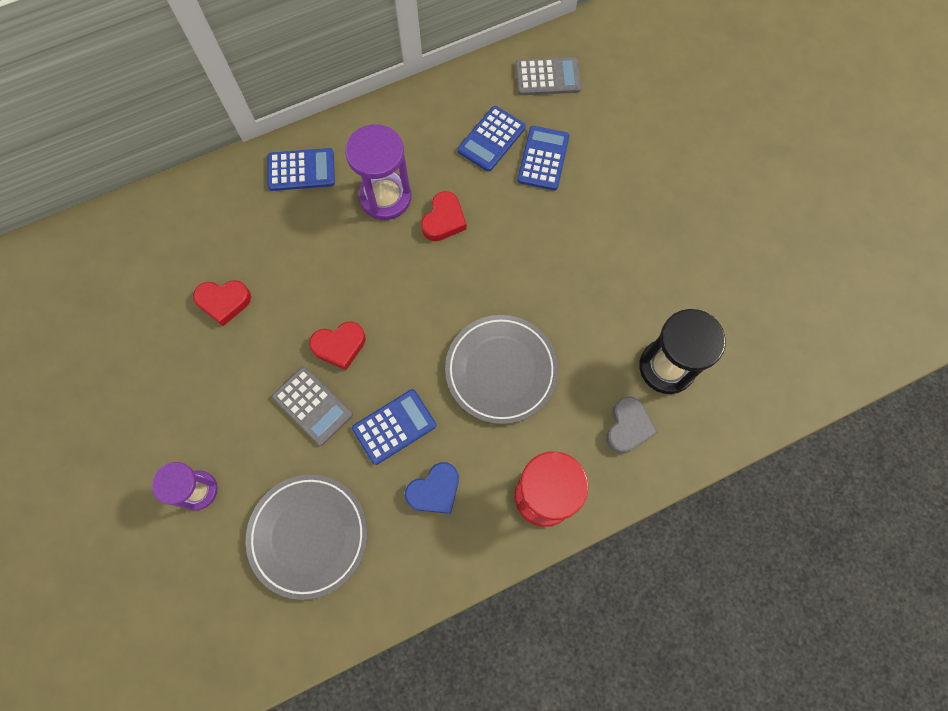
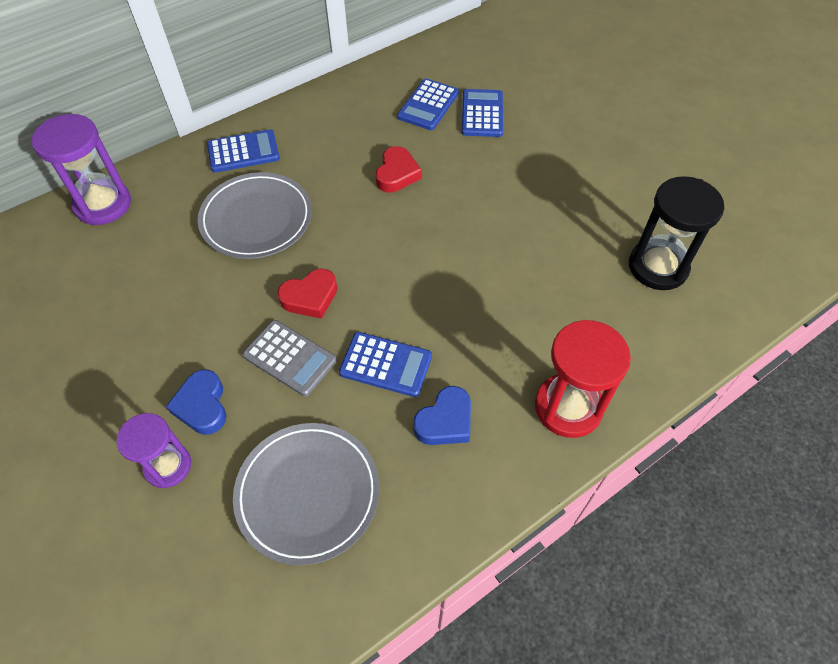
camera: 10 degrees left, 15 degrees down
(224, 302) = (176, 275): red heart -> none
(232, 439) = (202, 405): none -> blue heart
(385, 197) = (333, 163): purple hourglass -> purple hourglass (103, 204)
(394, 427) = (386, 365): blue calculator -> blue calculator turned 60 degrees clockwise
(501, 370) = (488, 294): grey plate -> grey plate (256, 219)
(547, 77) = (469, 54): grey calculator -> none
(628, 427) = (637, 326): grey heart -> none

